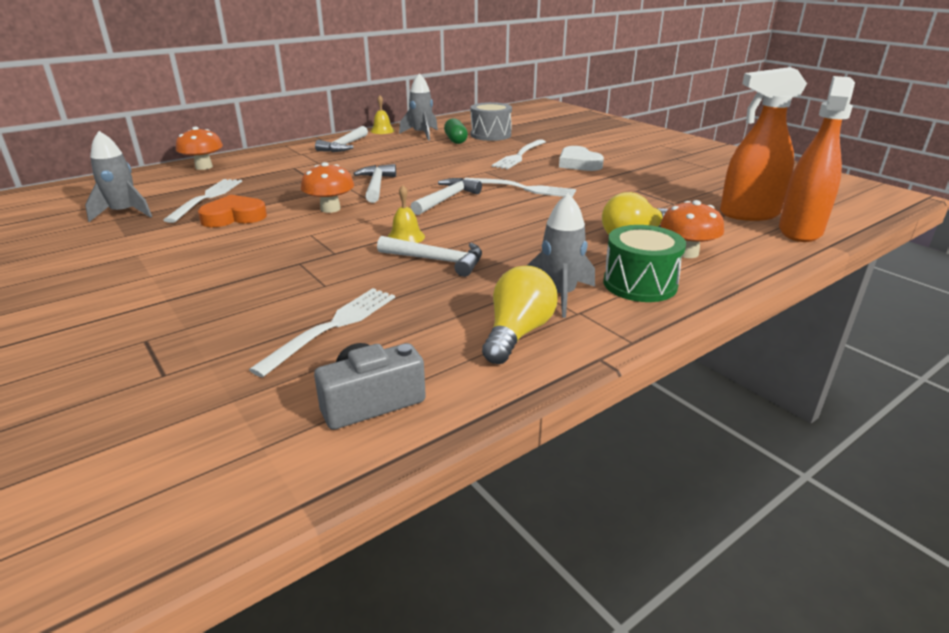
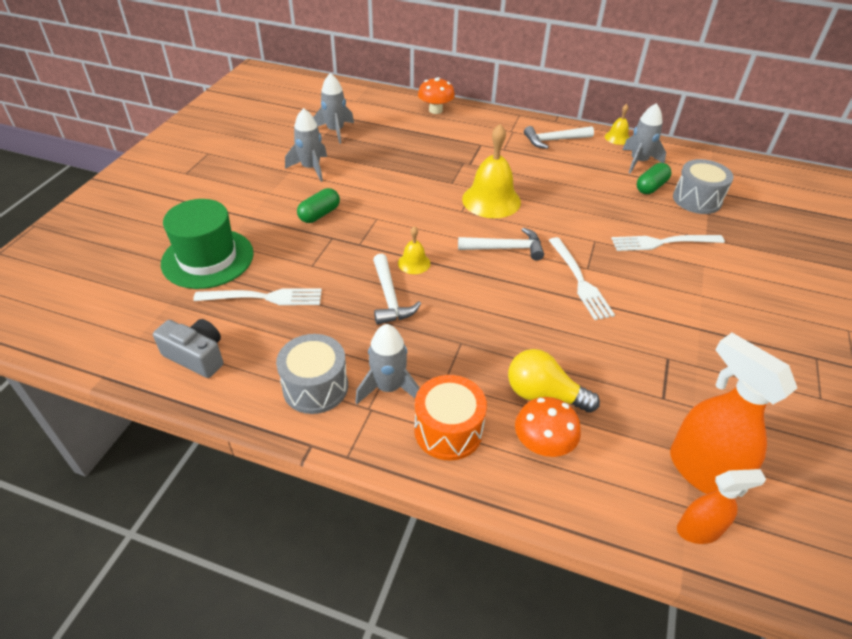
camera: 55 degrees right, 15 degrees up
(159, 242) = (311, 168): none -> grey rocket
(194, 347) = (208, 258): none -> green hat
(207, 198) = (388, 144): white fork -> none
(234, 217) = (371, 172): orange heart -> none
(248, 259) = (319, 214): none -> green capsule
(330, 209) = (425, 203): orange mushroom -> none
(376, 186) = (491, 200): white hammer -> yellow bell
(517, 333) = (315, 387): yellow light bulb -> grey drum
(578, 164) = (693, 290): white heart -> none
(639, 284) = (448, 430): green drum -> orange drum
(800, 231) = (699, 530): orange spray bottle -> orange spray bottle, size x0.58

